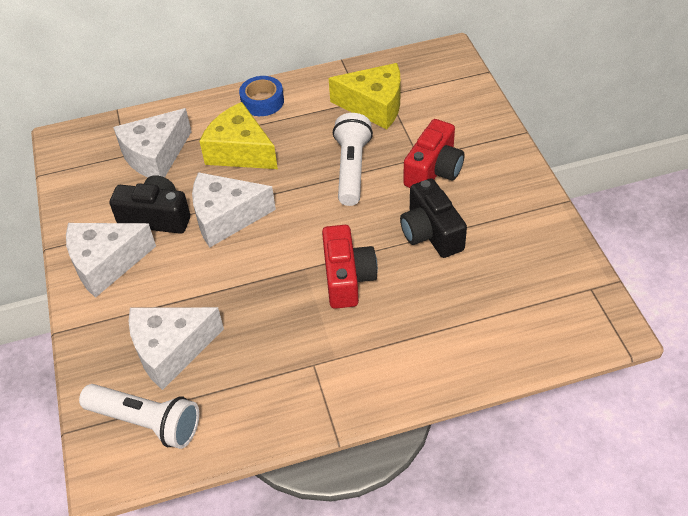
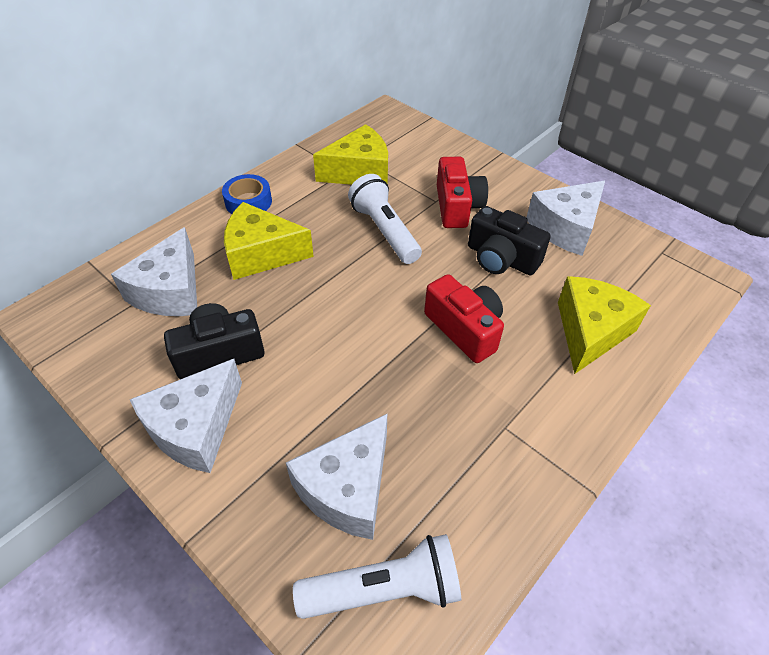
camera: 35 degrees left, 0 degrees up
(226, 217) = (297, 322): white cheese -> white cheese (565, 228)
(451, 326) = (590, 332): none -> yellow cheese

